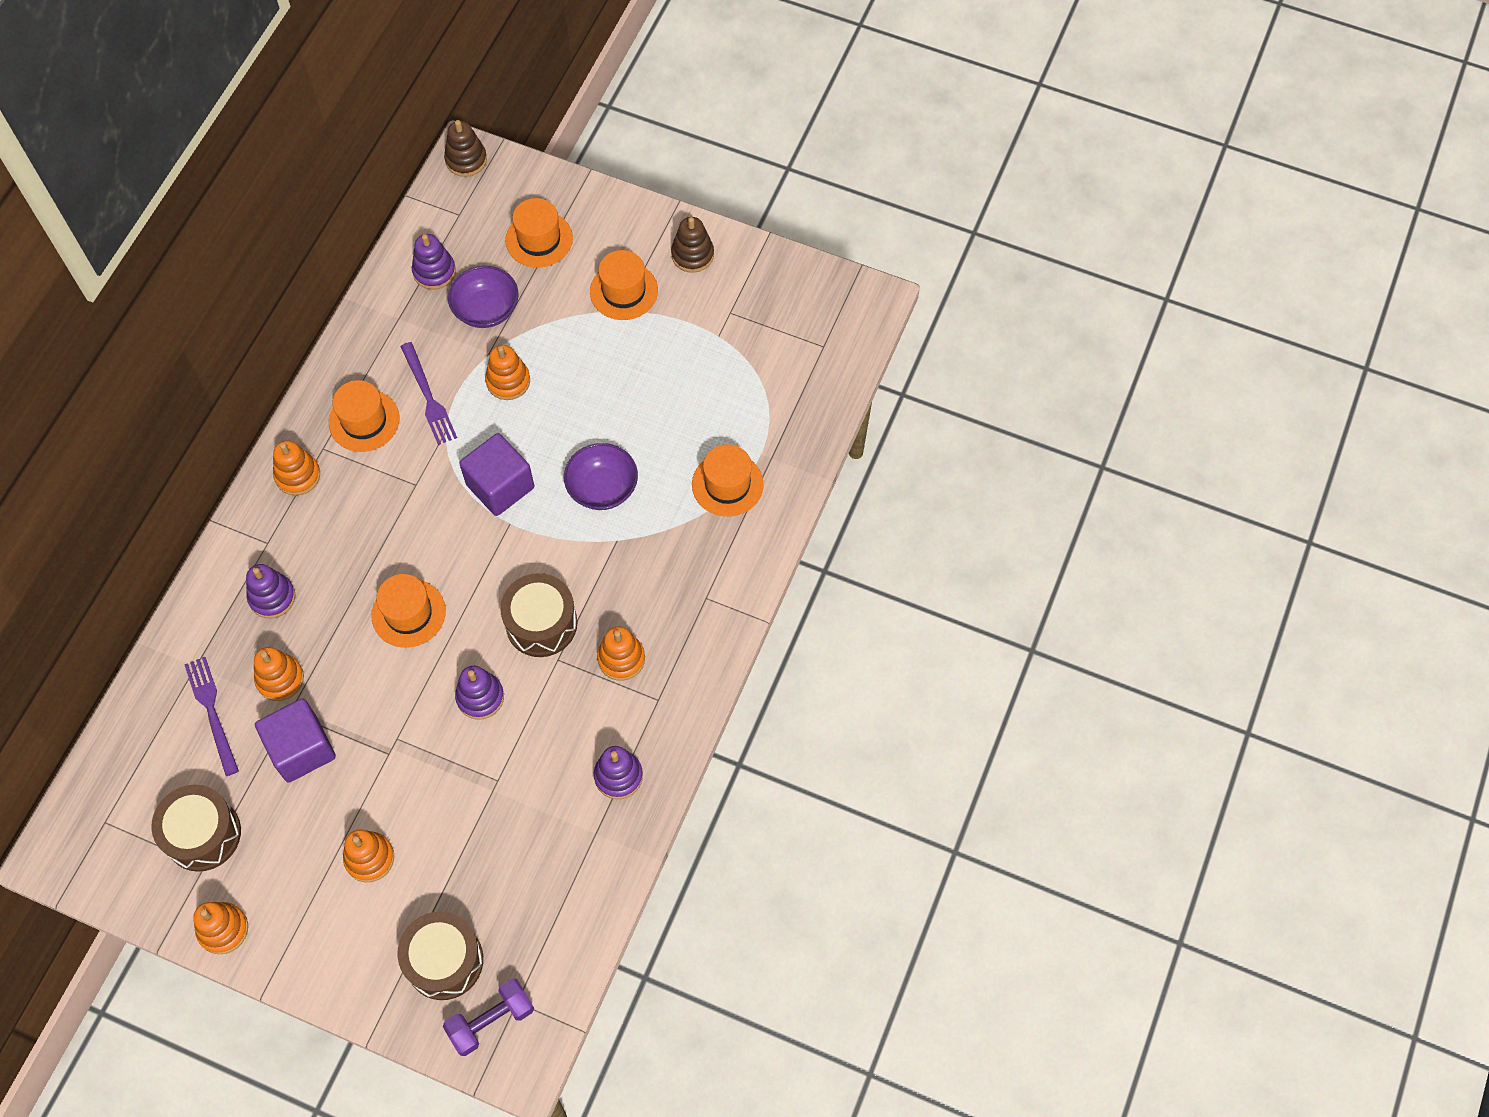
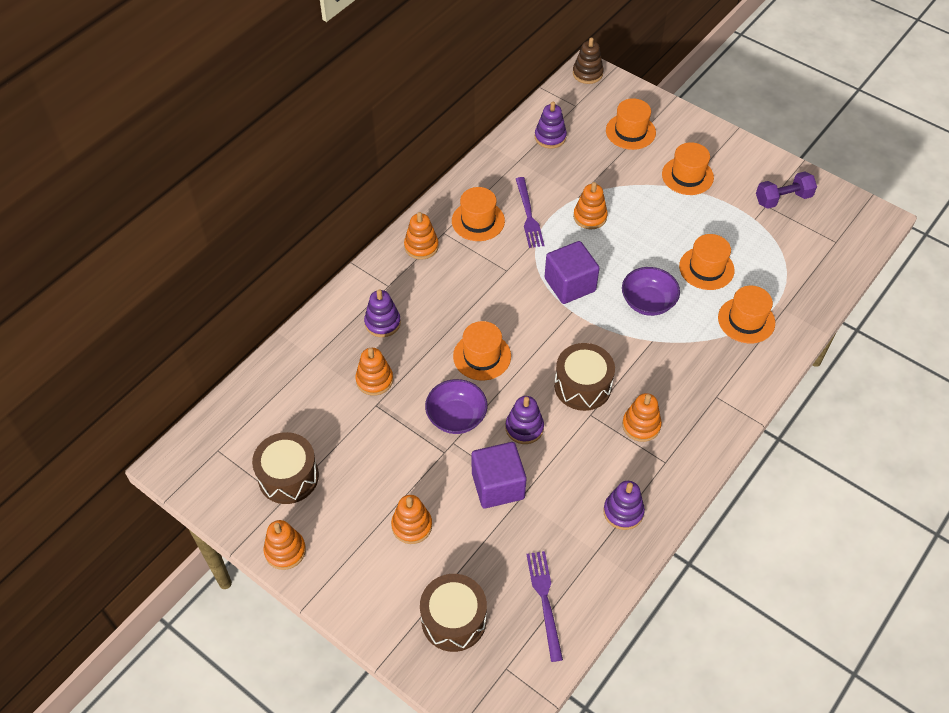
camera: 15 degrees right, 10 degrees down
(212, 712) = (318, 391): purple fork -> purple fork (545, 601)
(301, 749) = (378, 433): purple cube -> purple cube (498, 485)
(486, 309) = (583, 168): purple bowl -> purple bowl (456, 417)
(491, 1021) = (482, 678): purple dumbbell -> purple dumbbell (783, 199)
(668, 422) = (706, 268): none -> orange hat
(692, 255) = (743, 163): brown stacking toy -> none

